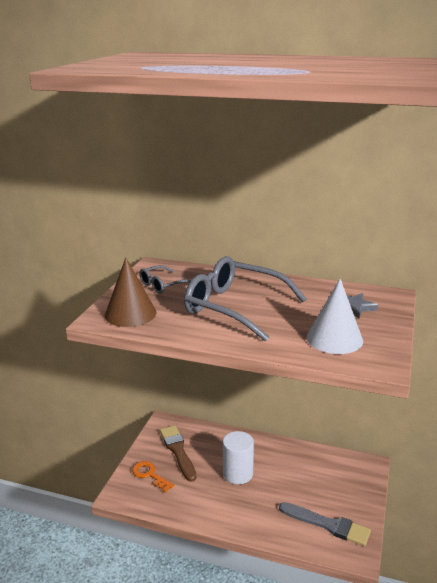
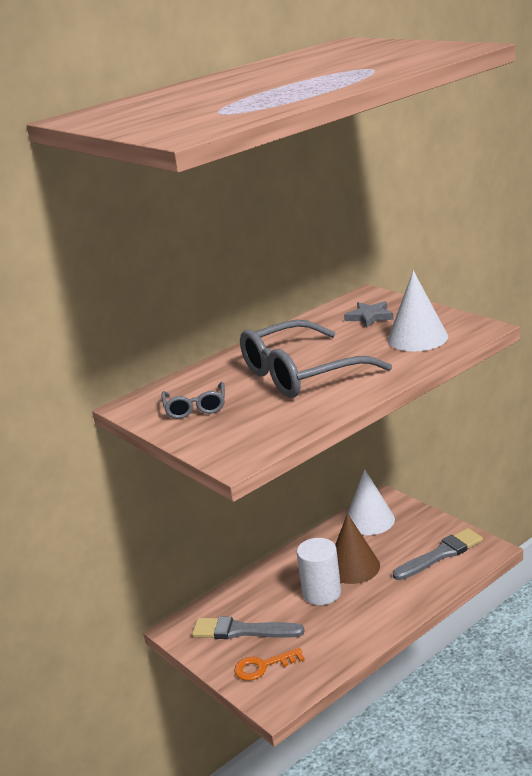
camera: 55 degrees left, 0 degrees up
(130, 314) = (245, 437): brown cone -> brown cone (353, 567)
(178, 451) = (242, 631): brown brush -> grey brush
(337, 466) = (369, 520): none -> white cone

